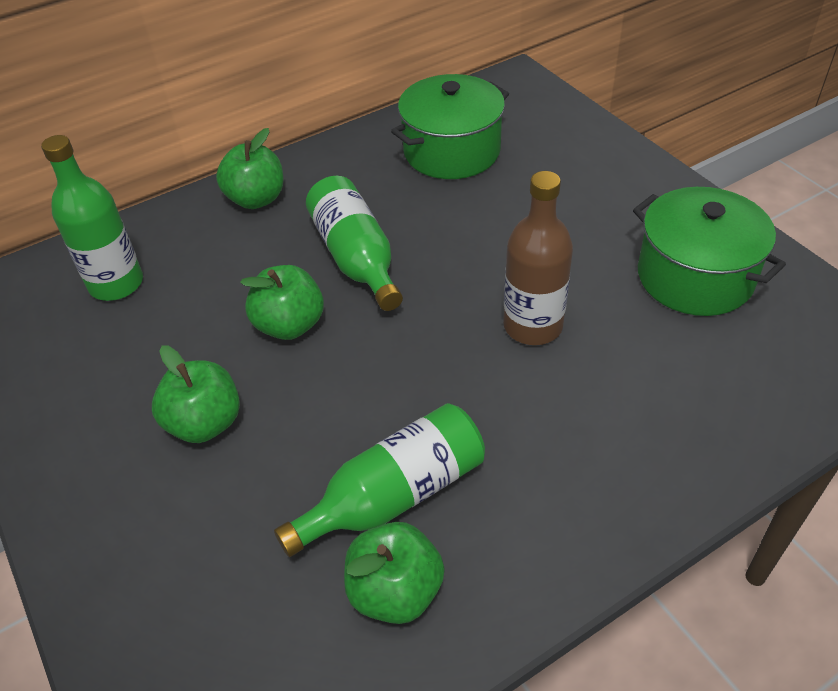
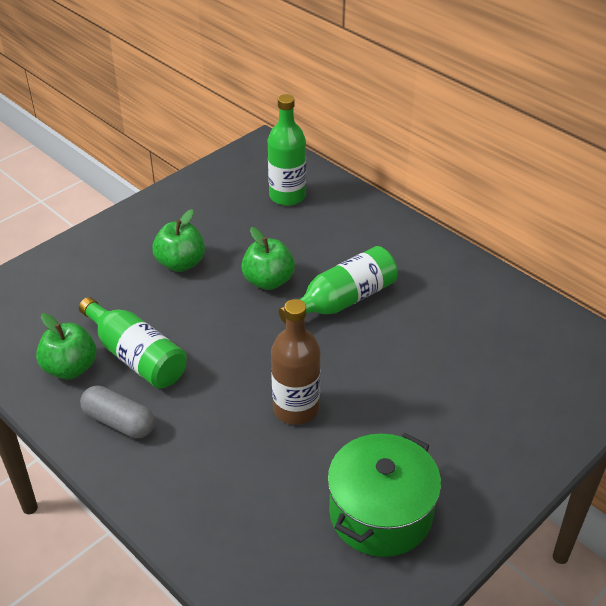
camera: 75 degrees right, 5 degrees down
(256, 199) = (391, 236): green apple -> none
(452, 151) = (494, 333): green pot -> none
(525, 524) = (119, 422): none -> grey capsule

